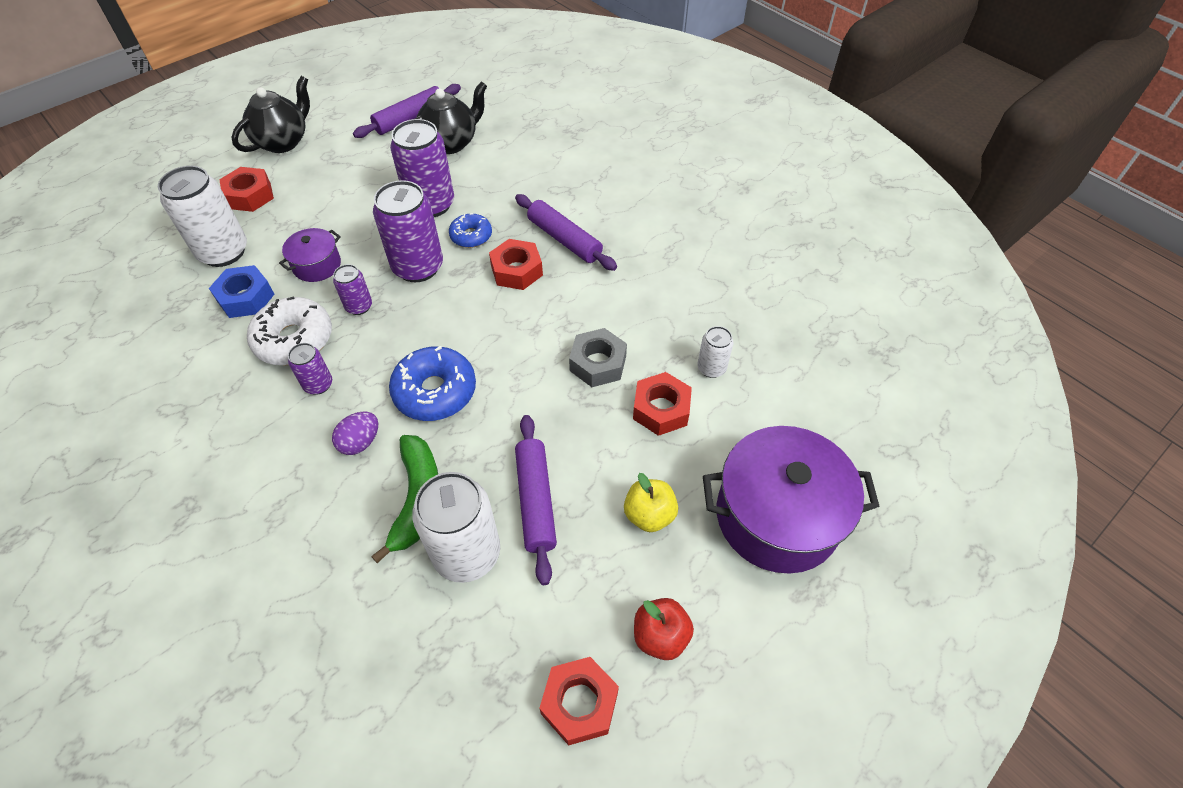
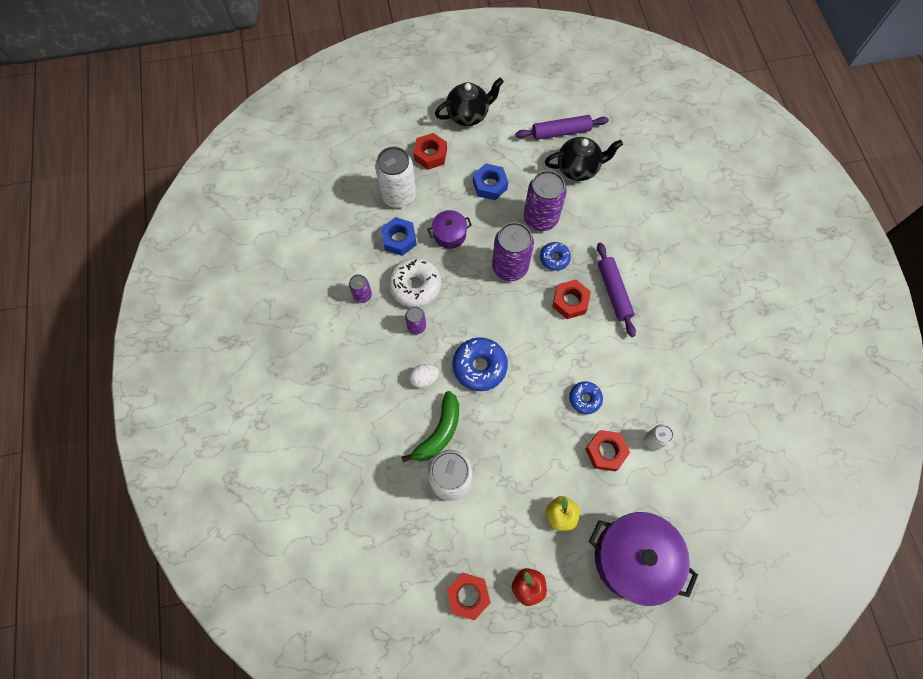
camera: 30 degrees right, 15 degrees up
(347, 197) = (490, 185): none -> blue nut
(359, 306) = (462, 280): purple can -> purple can (362, 295)
(360, 442) = (424, 378): purple egg -> white egg
(535, 501) = (502, 470): purple rolling pin -> none
(598, 363) = (585, 399): grey nut -> blue donut

